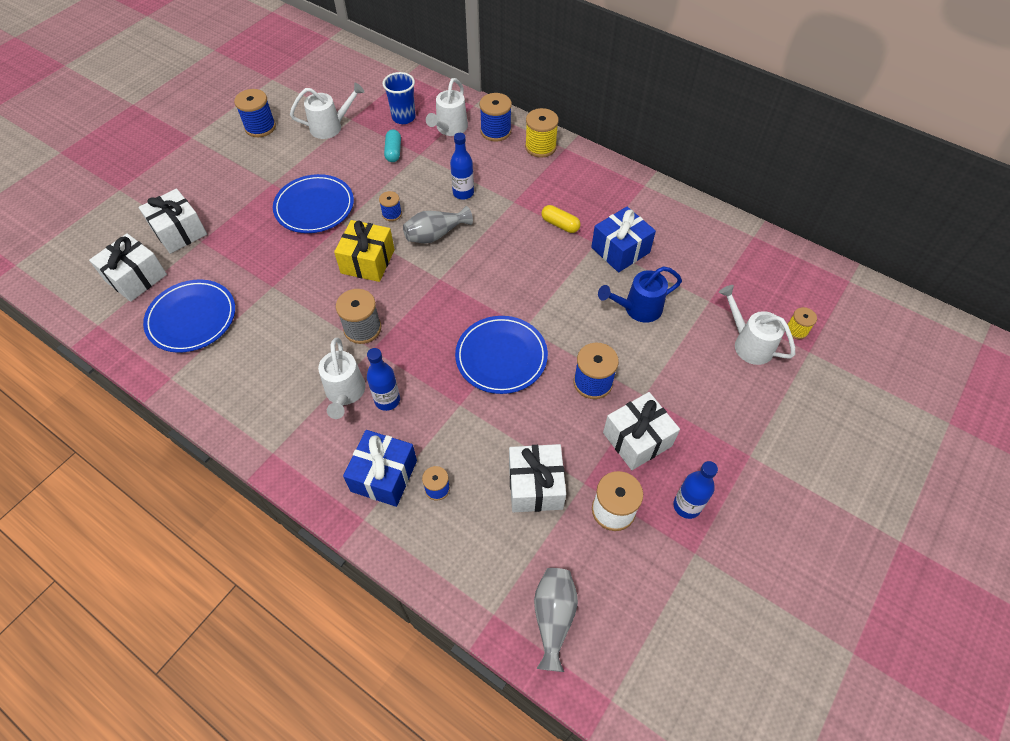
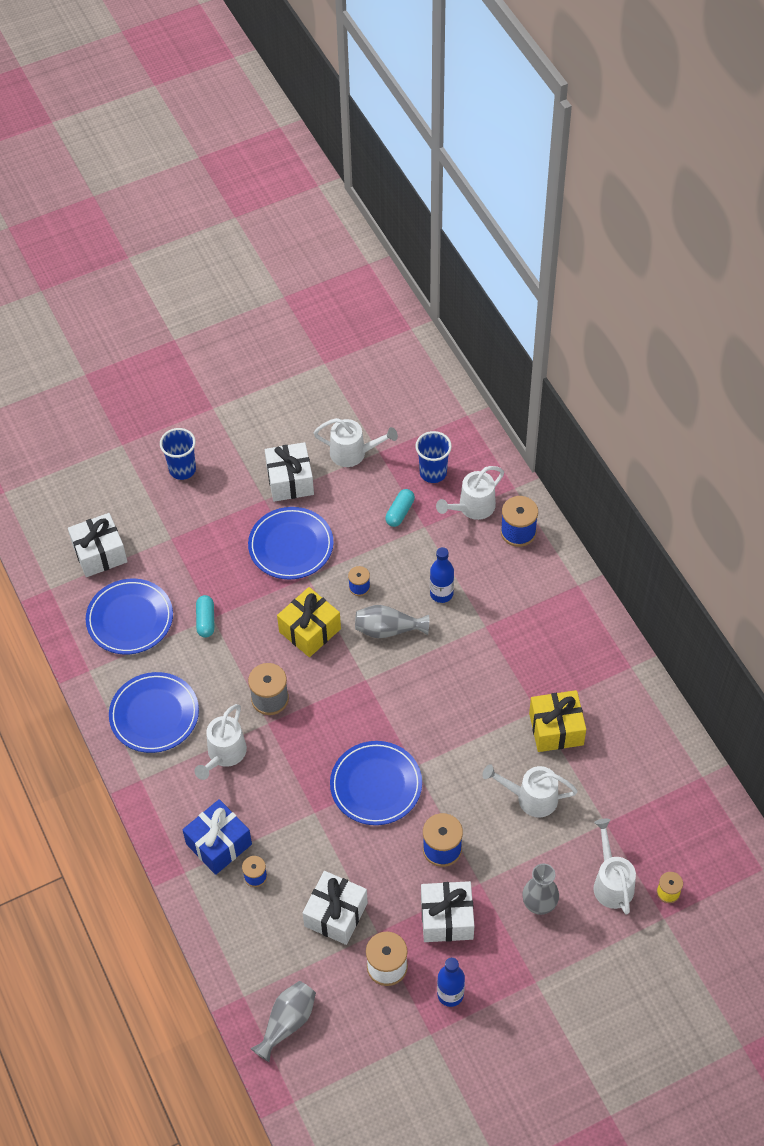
camera: 30 degrees right, 0 degrees up
(179, 232) = (156, 519): white gift -> white gift (290, 481)
(185, 188) = (182, 469): none -> blue cup
(257, 388) = (154, 715): none -> blue plate
(260, 127) = (284, 424): blue spool -> none
(267, 291) = (206, 620): none -> turquoise capsule
(387, 400) = (256, 778): blue bottle -> none
(540, 147) = (553, 572): yellow spool -> none
(560, 224) = (515, 673): yellow capsule -> none
(620, 250) = (556, 729): blue gift -> yellow gift
(637, 309) = (530, 798): blue watering can -> white watering can
(705, 389) = (539, 904): none -> grey vase

